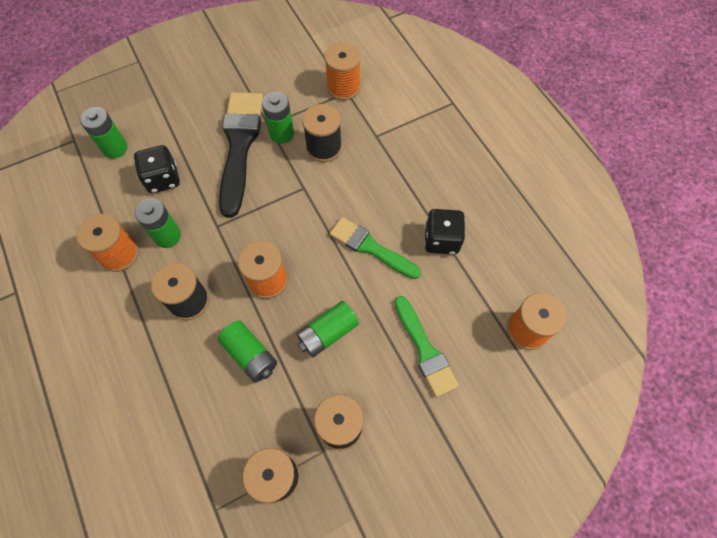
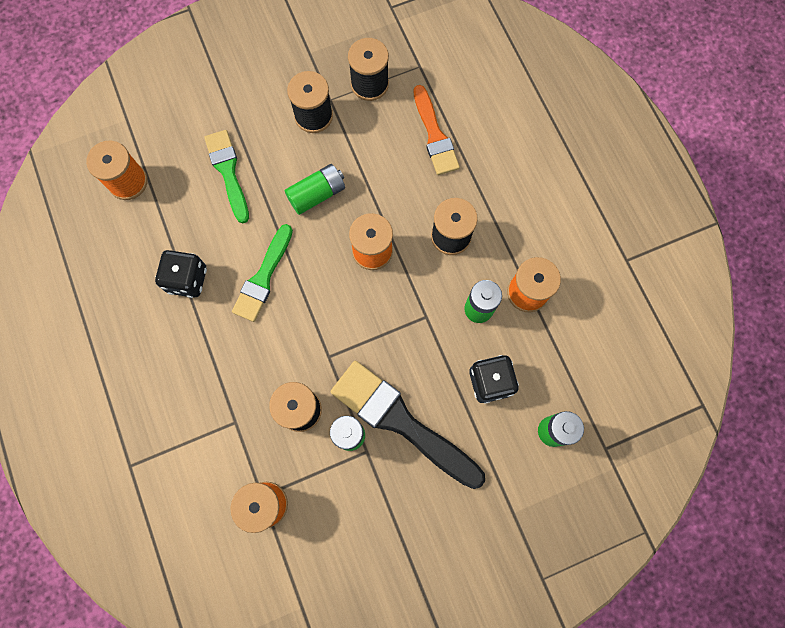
camera: 175 degrees left, 10 degrees up
(200, 414) = (434, 135): none -> orange brush
(240, 146) = (401, 422): black brush -> black brush turned 120 degrees clockwise
(250, 355) = (390, 180): green battery -> none
(371, 247) = (263, 277): green brush -> green brush turned 75 degrees clockwise

